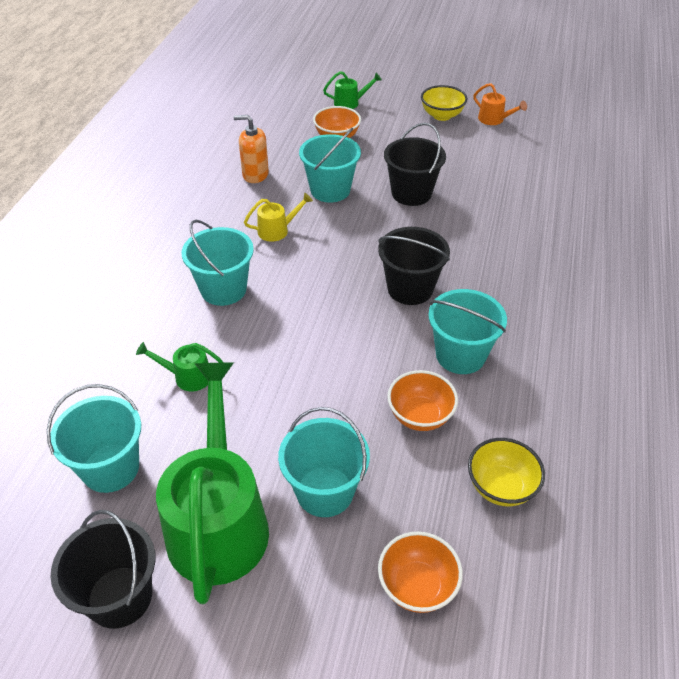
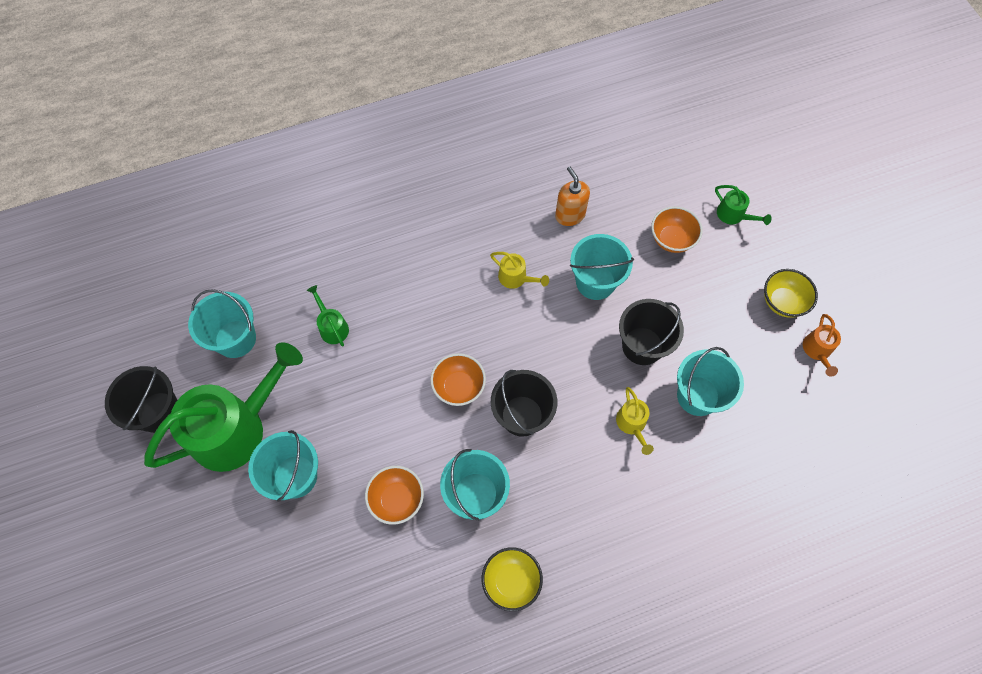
camera: 55 degrees right, 20 degrees up
(223, 289) = (426, 288): turquoise bucket -> turquoise bucket (698, 396)
(417, 586) = (260, 576): orange bowl -> orange bowl (459, 387)
(474, 230) = (632, 424): none -> yellow watering can
(501, 487) = (369, 589): yellow bowl -> yellow bowl (511, 581)

